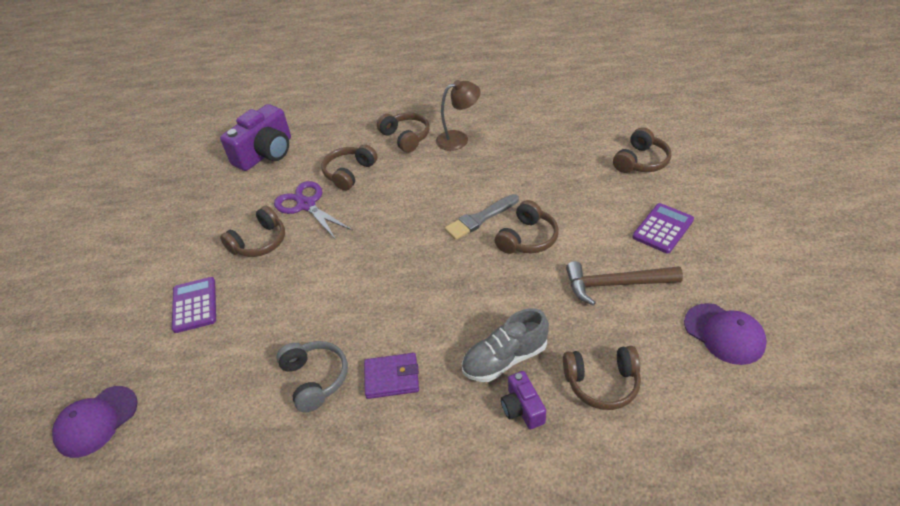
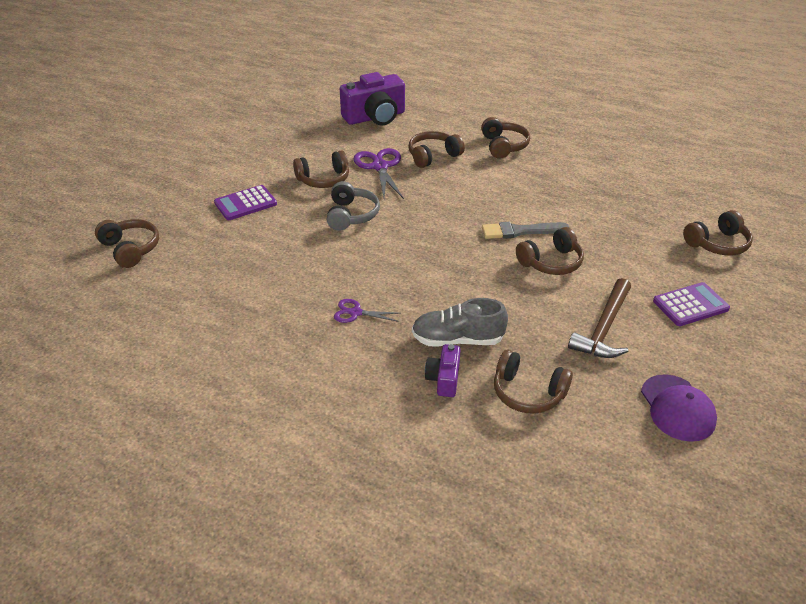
camera: 25 degrees right, 5 degrees down
(96, 421) = (130, 249): purple cap -> brown headphones
(194, 305) = (245, 203): purple calculator -> purple calculator turned 135 degrees counterclockwise
(315, 379) = (297, 288): grey headphones -> grey headphones (351, 215)
(392, 378) = (355, 313): purple wallet -> purple scissors
(459, 138) = (551, 163): brown lamp -> none
(615, 284) = (604, 328): brown hammer -> brown hammer turned 90 degrees counterclockwise

